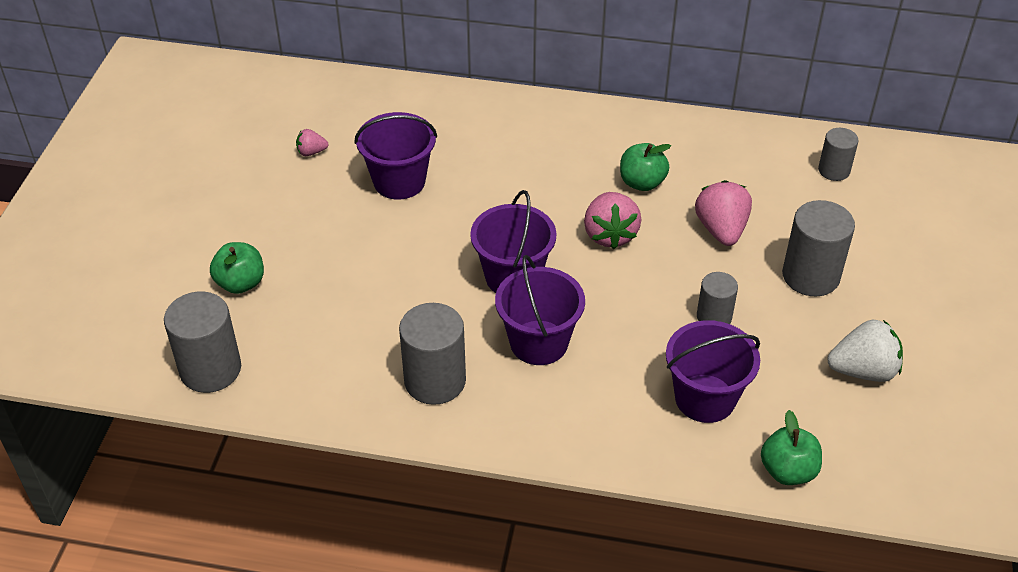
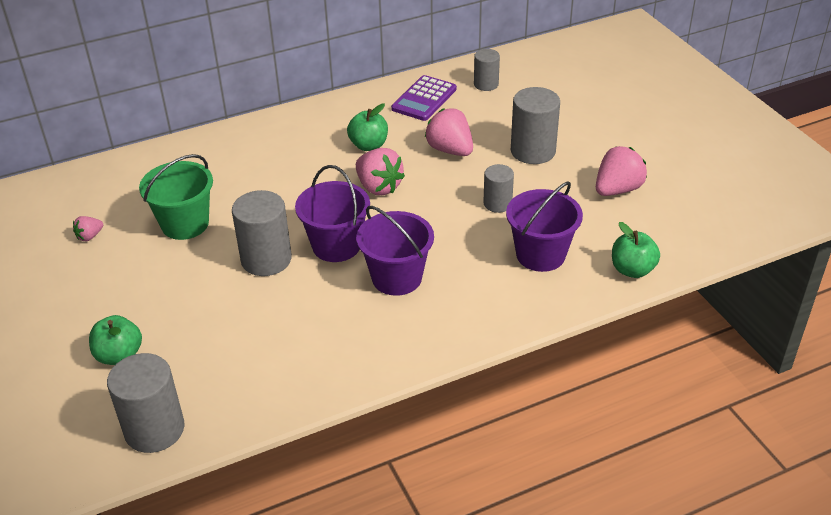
camera: 35 degrees left, 5 degrees down
(399, 181) = (185, 224): purple bucket -> green bucket
(435, 381) = (346, 341): grey cylinder -> grey cylinder (266, 259)
(749, 156) = (424, 99): none -> purple calculator
(863, 370) = (617, 189): white strawberry -> pink strawberry

